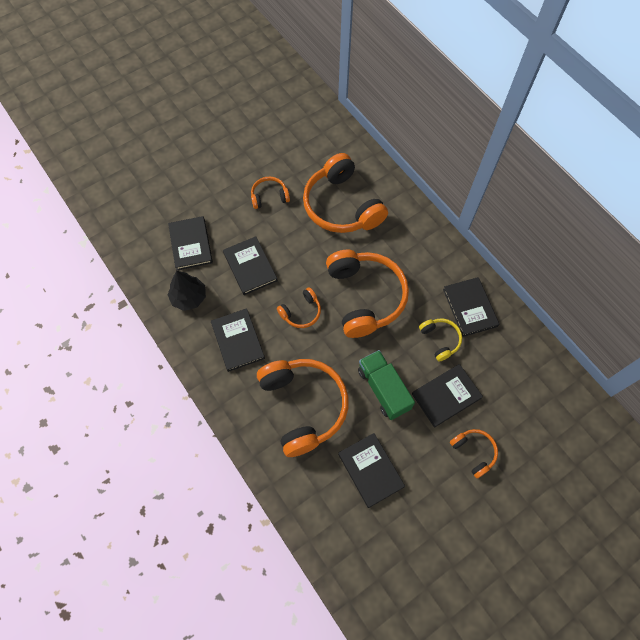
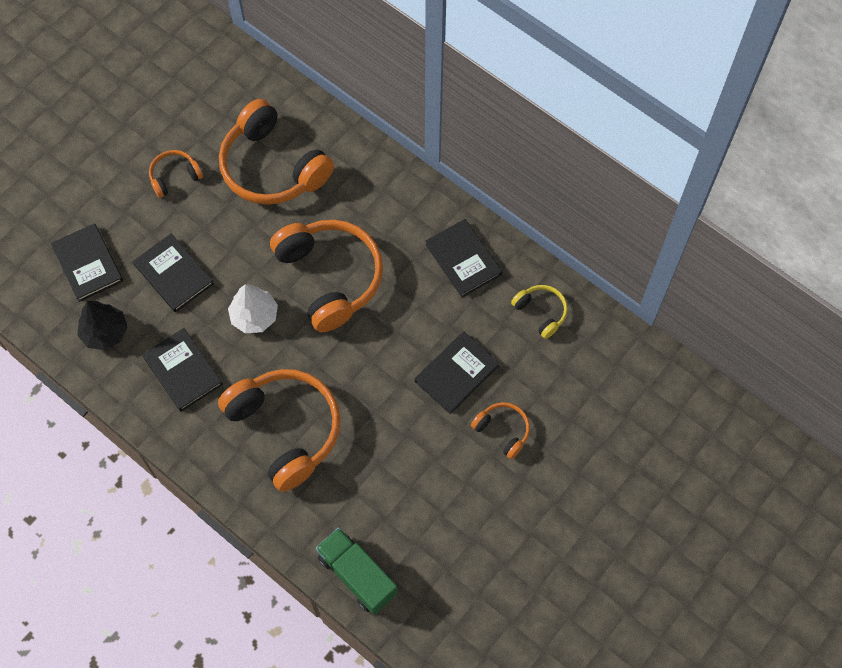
camera: 15 degrees left, 0 degrees up
(301, 312) = (254, 316): orange headphones -> white tree
(370, 470) = (385, 483): black book -> none
(383, 389) = (379, 384): green truck -> green truck (357, 575)
(440, 340) = (435, 308): yellow headphones -> yellow headphones (541, 312)

